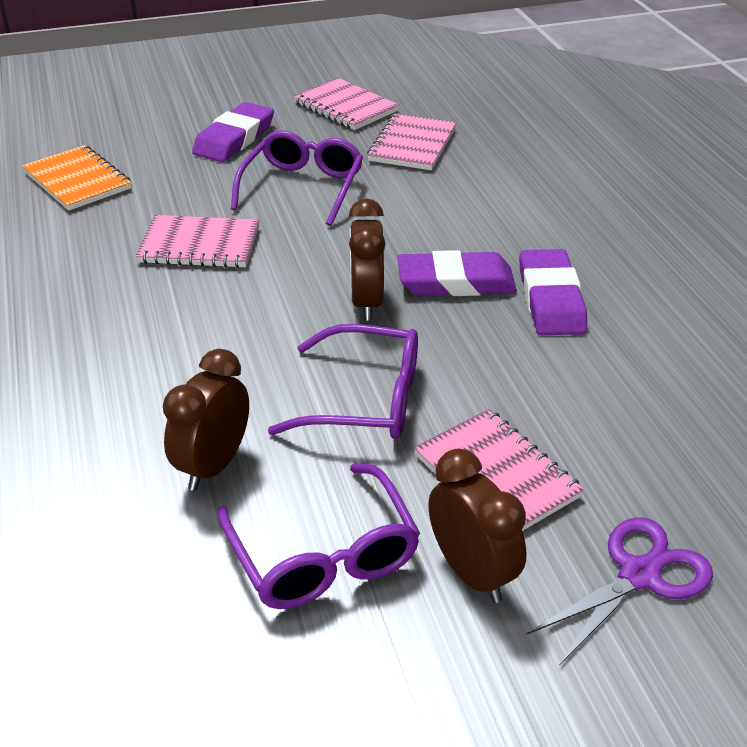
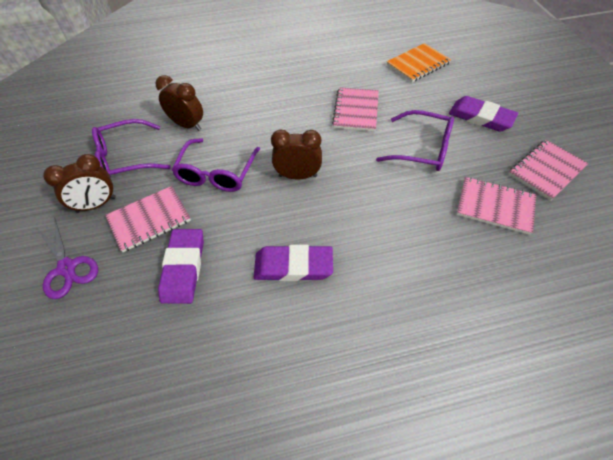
camera: 95 degrees right, 15 degrees up
(456, 282) = (315, 218): purple eraser -> purple eraser (183, 268)

